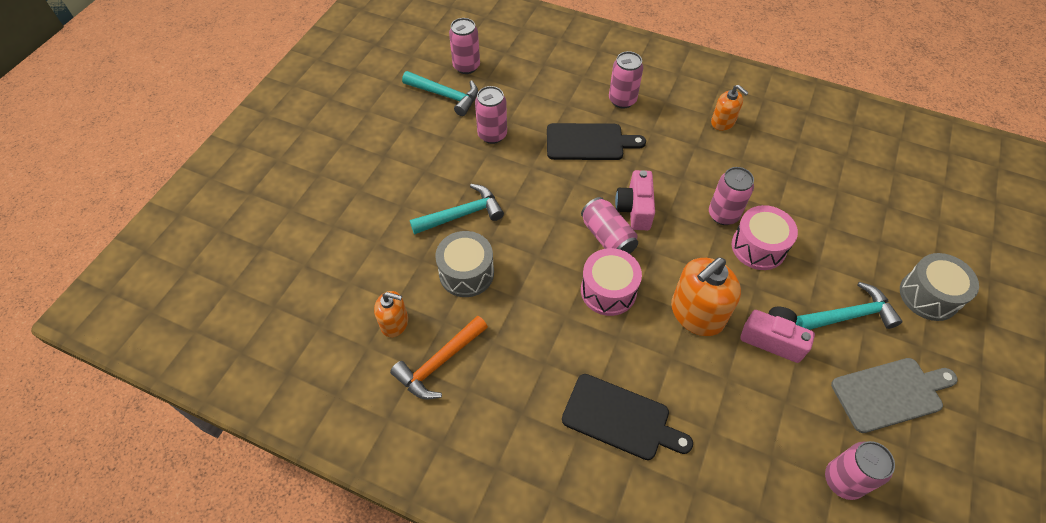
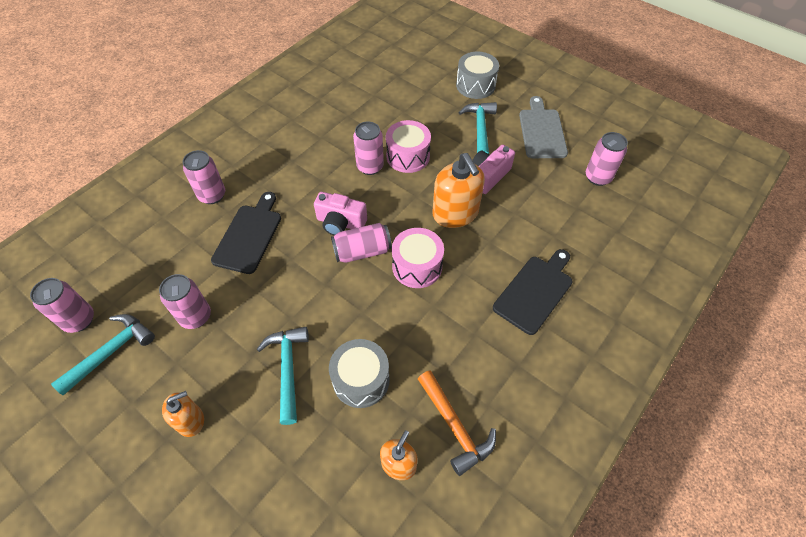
camera: 75 degrees left, 0 degrees up
(723, 122) = (276, 135): orange soap dispenser -> orange soap dispenser (190, 420)

